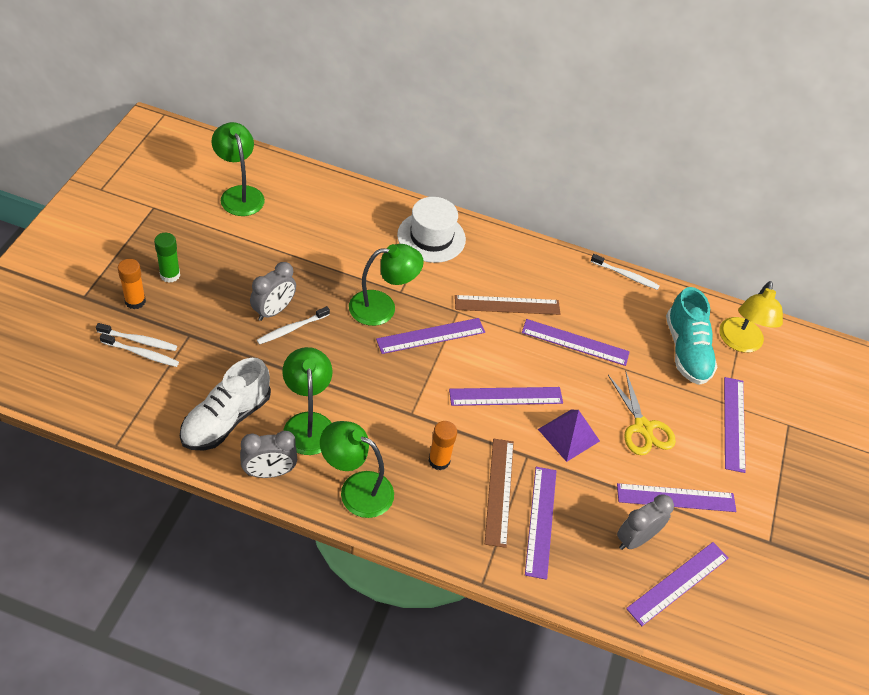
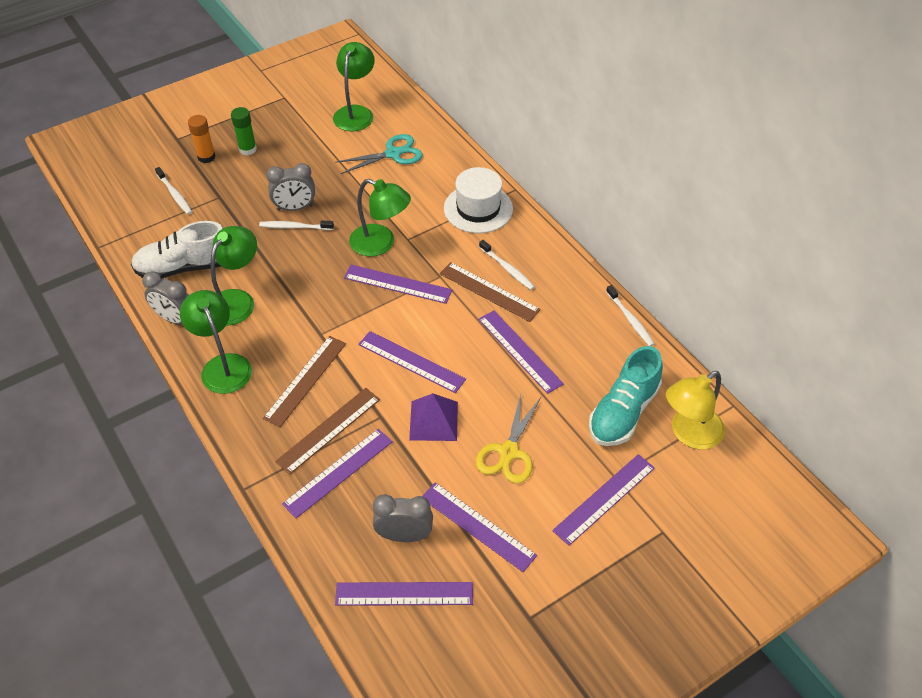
camera: 45 degrees right, 0 degrees up
(139, 340) = (182, 185): white toothbrush -> white toothbrush (507, 269)
(312, 219) = (393, 154): none -> turquoise scissors
(439, 460) = (305, 380): orange glue stick -> brown ruler

